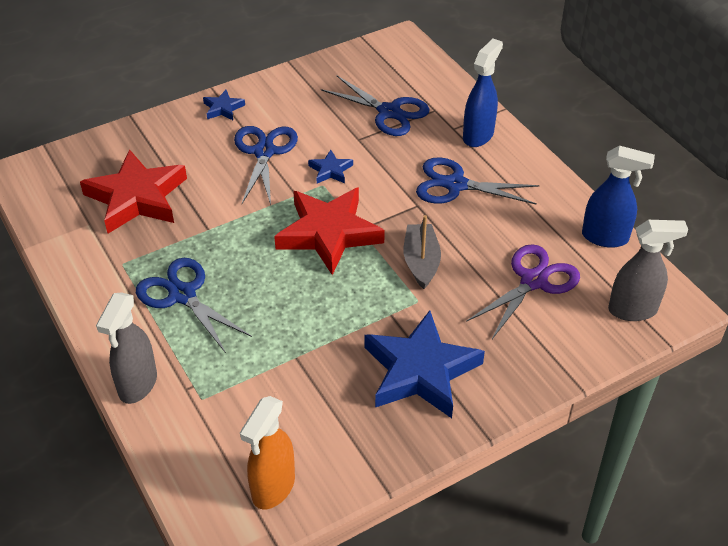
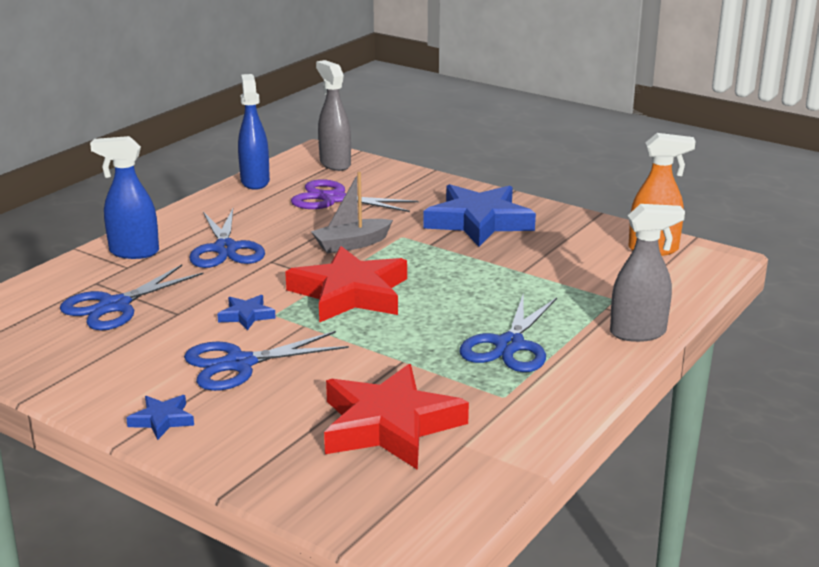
camera: 115 degrees left, 20 degrees down
(389, 112) = (114, 306): blue scissors -> blue scissors turned 150 degrees counterclockwise

